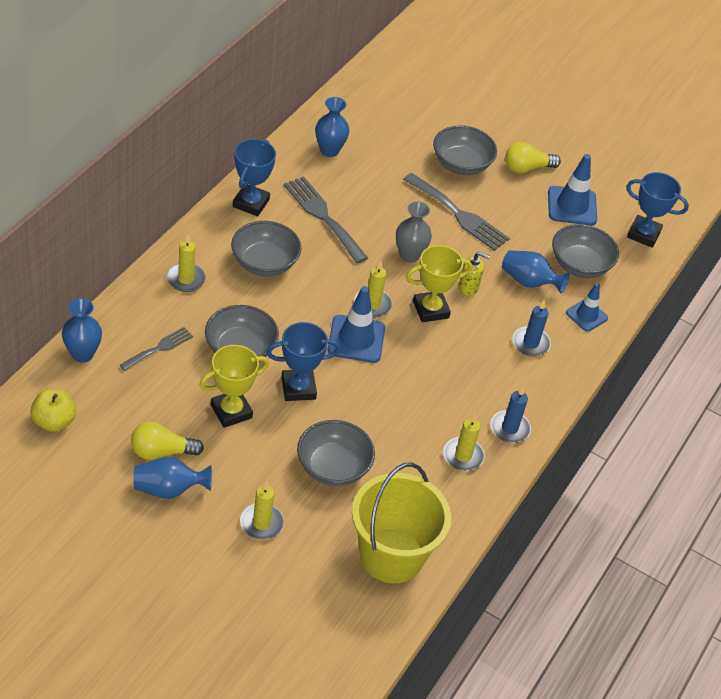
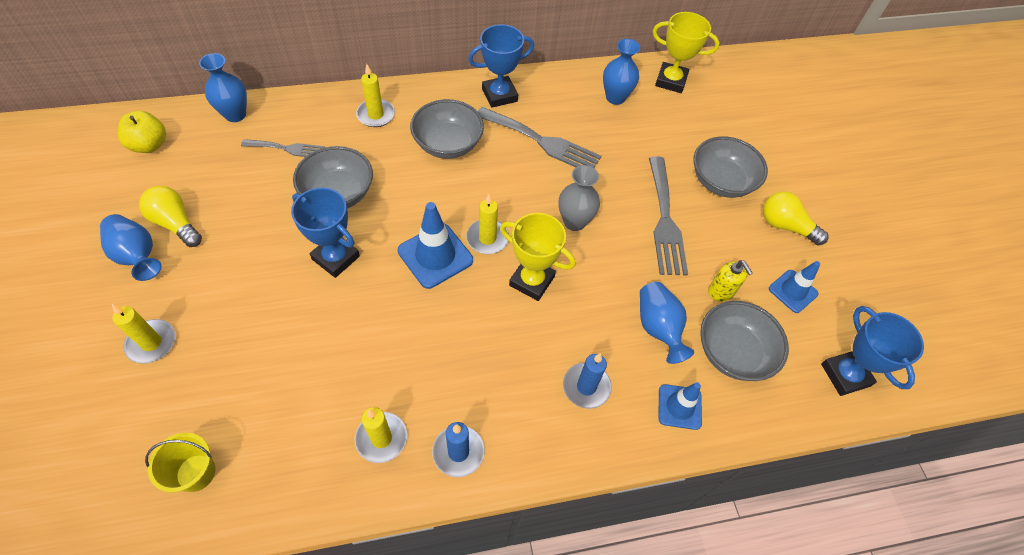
camera: 50 degrees right, 10 degrees up
(231, 411) = (264, 234): yellow trophy -> yellow trophy (671, 81)
(323, 216) = (542, 141): grey fork -> grey fork turned 105 degrees clockwise
(333, 467) = (267, 346): grey bowl -> none
(391, 555) = (196, 473): yellow bucket -> yellow bucket, size x0.47
(468, 287) = (593, 288): yellow soap dispenser -> yellow soap dispenser (721, 291)
(572, 206) = (793, 291): blue traffic cone -> blue traffic cone, size x0.64

